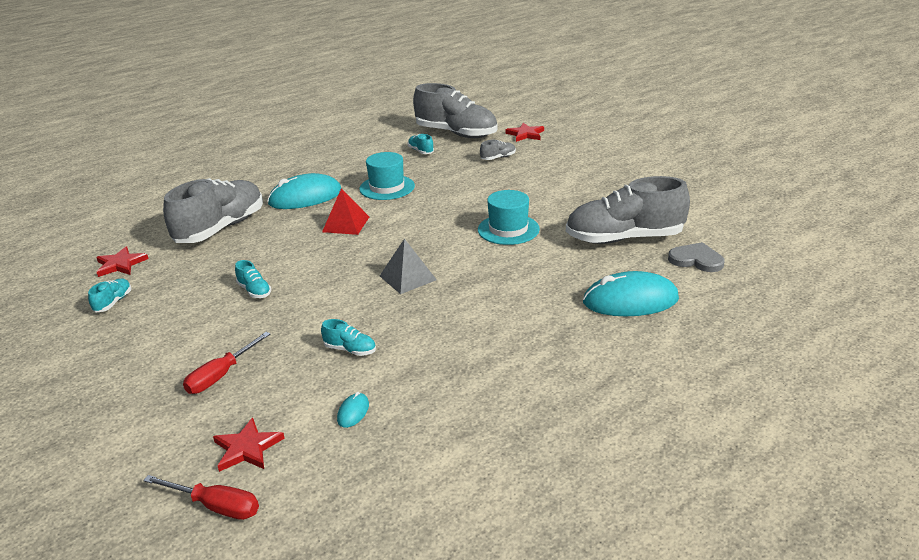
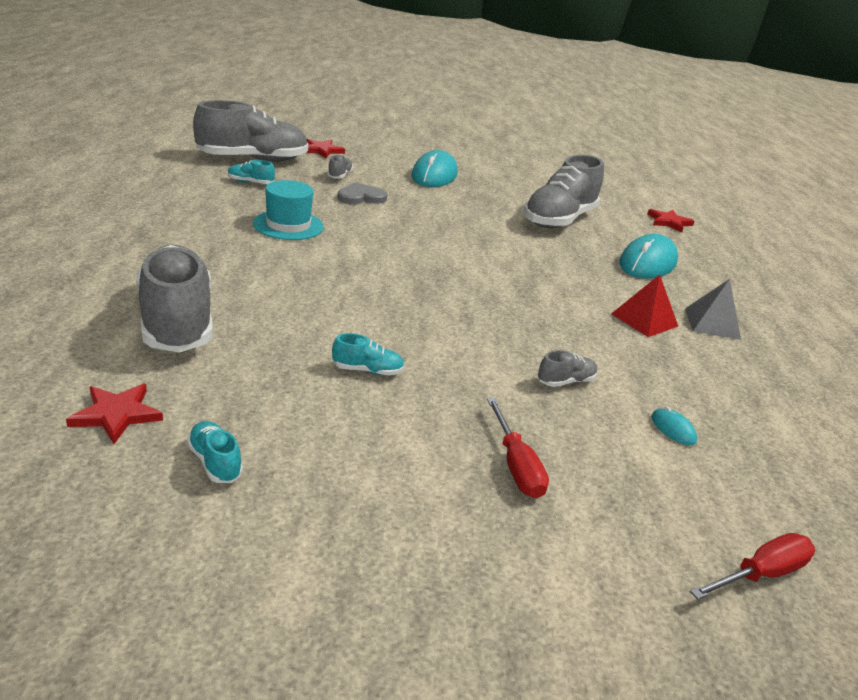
camera: 55 degrees left, 0 degrees up
(247, 448) = (675, 510): red star -> red star (669, 222)
(305, 197) = (215, 257): turquoise mouse -> turquoise mouse (434, 175)
(346, 224) = (321, 272): red pyramid -> red pyramid (644, 320)
(350, 350) = (565, 381): turquoise shoe -> grey shoe
(407, 278) = (479, 301): grey pyramid -> grey pyramid (712, 323)
(508, 229) = (471, 235): turquoise hat -> none
(696, 260) = (624, 222): grey heart -> grey heart (361, 197)

